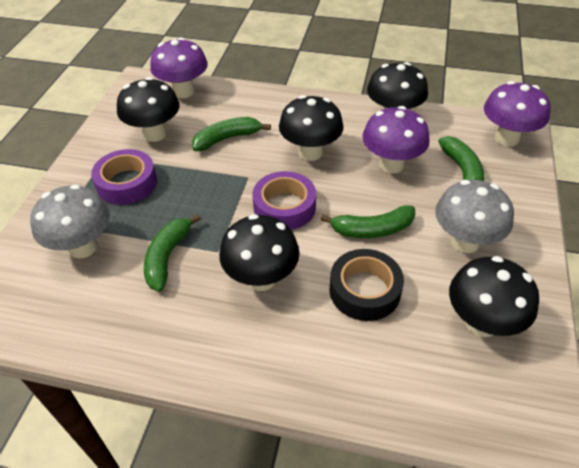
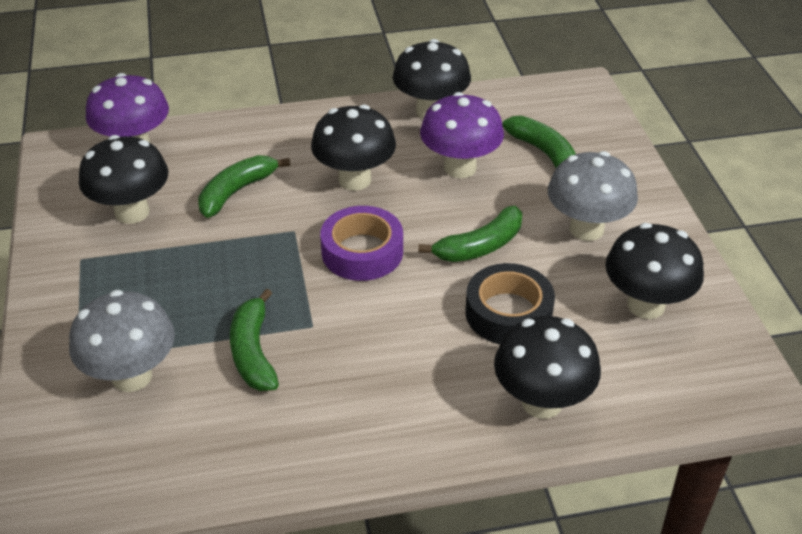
camera: 25 degrees left, 5 degrees down
(127, 183) = (136, 283): purple tape -> none
(261, 278) = (384, 338): black mushroom -> black mushroom (542, 402)
(506, 138) = (573, 103): purple mushroom -> none

